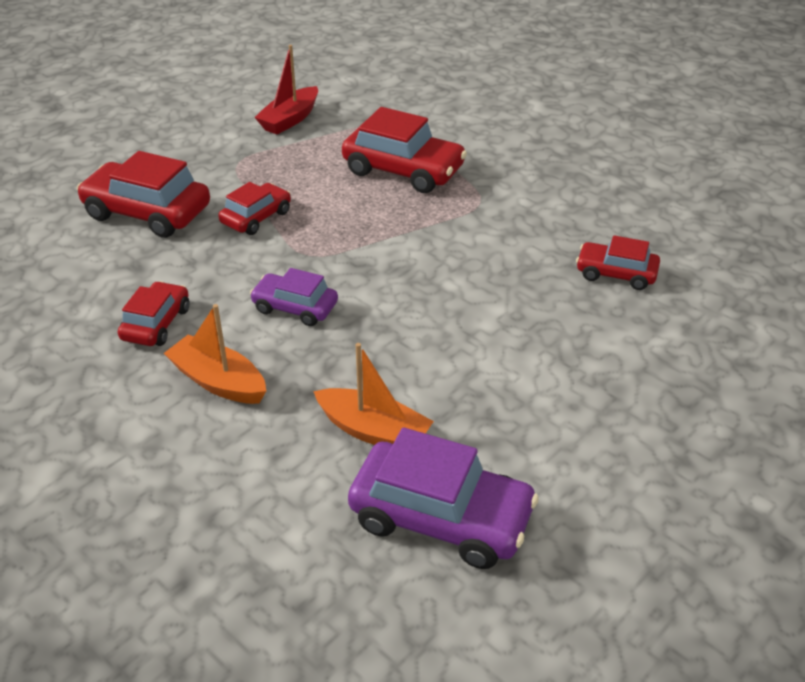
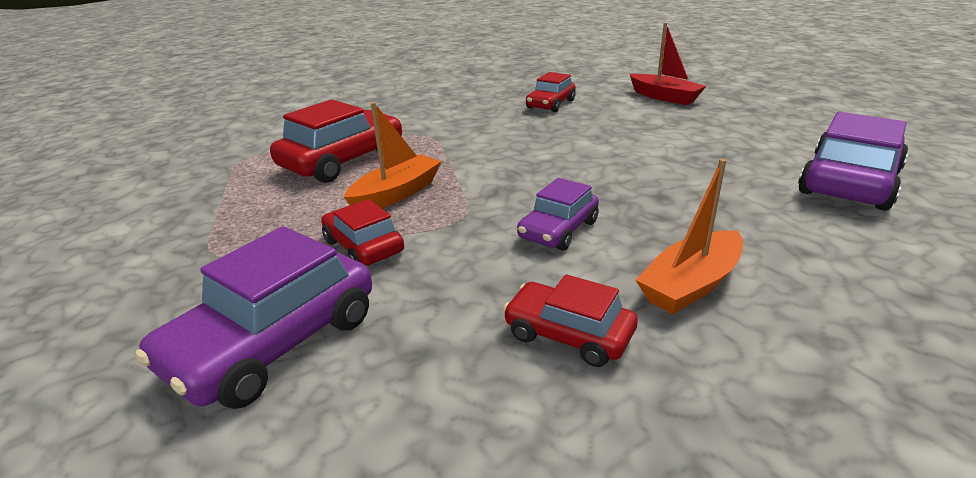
camera: 75 degrees left, 10 degrees down
(147, 212) = (274, 342): red car -> purple car
(290, 119) = (158, 214): red boat -> red boat (664, 97)
(373, 431) = (753, 201): orange boat -> orange boat (396, 194)

